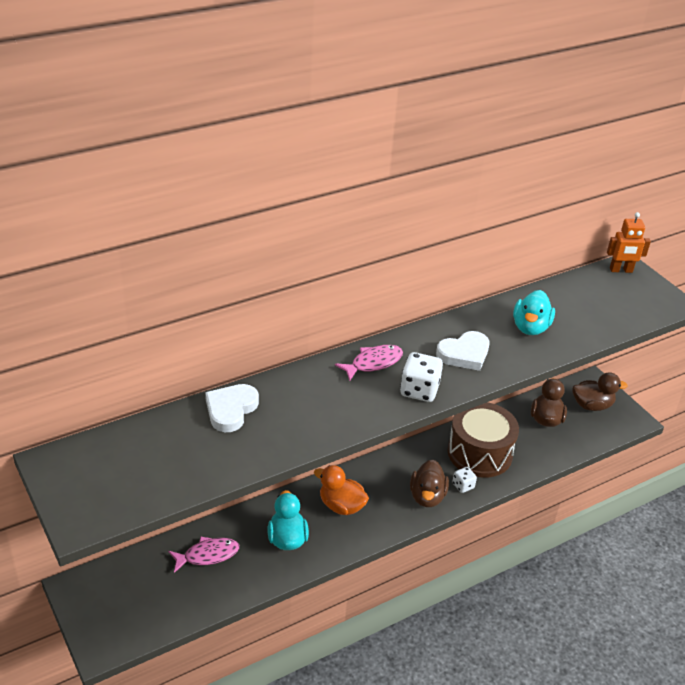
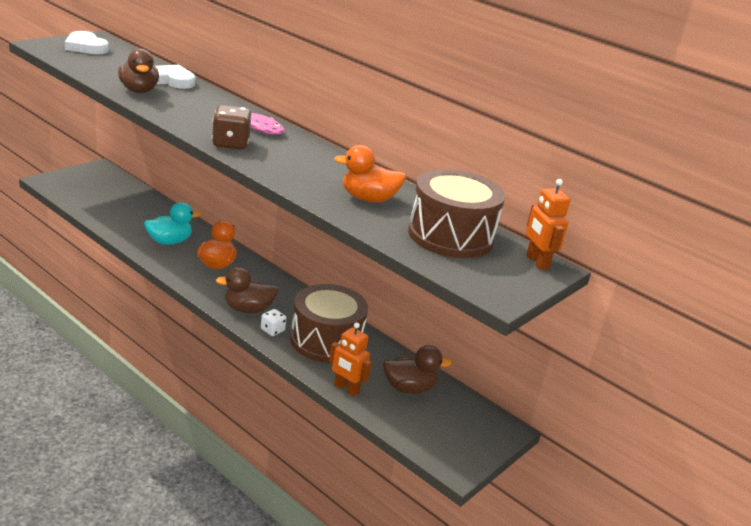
camera: 70 degrees right, 10 degrees down
(207, 555) = (142, 210): pink fish -> none
(419, 390) = (230, 144): white dice -> brown dice
(464, 354) = (298, 165): white heart -> white heart (86, 47)
(530, 327) = (368, 199): turquoise duck -> orange duck
(547, 456) = (346, 389): none -> orange robot
(588, 300) = (450, 236): none -> brown drum
(591, 405) = (458, 427): brown duck -> brown duck (139, 90)

